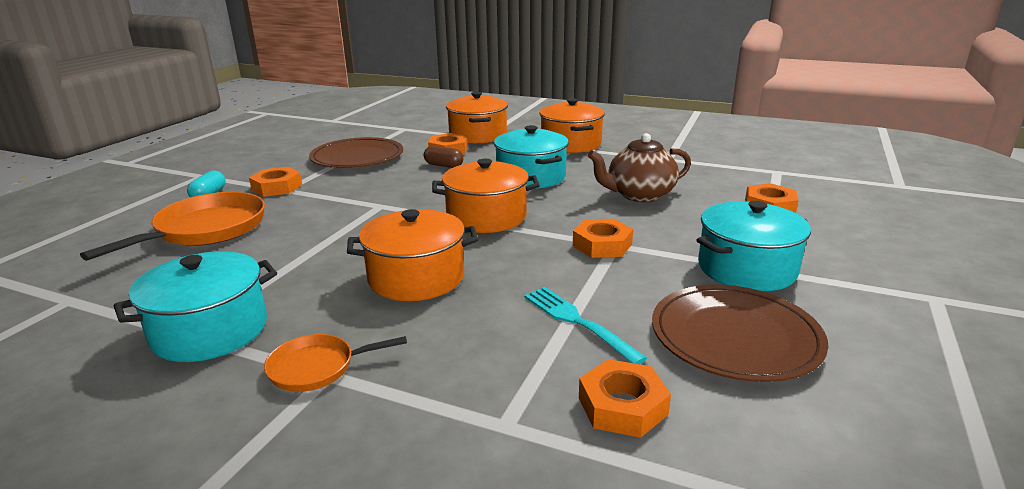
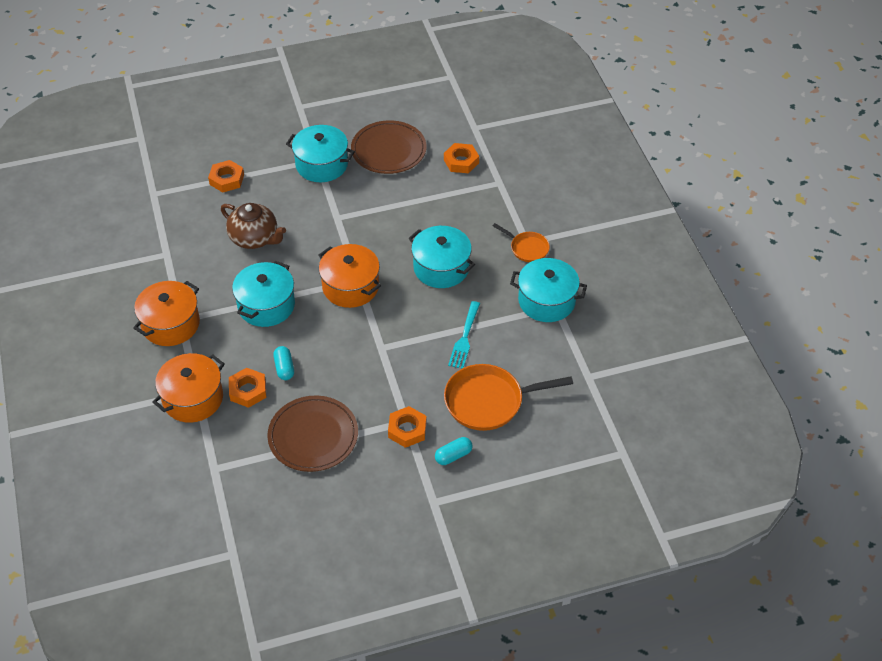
camera: 130 degrees left, 25 degrees up
(416, 277) = (441, 268): orange pot -> turquoise pot
(444, 165) = (284, 368): brown capsule -> turquoise capsule
(578, 322) = (422, 195): turquoise fork -> turquoise fork (464, 337)
(602, 245) = (342, 222): orange nut -> none

